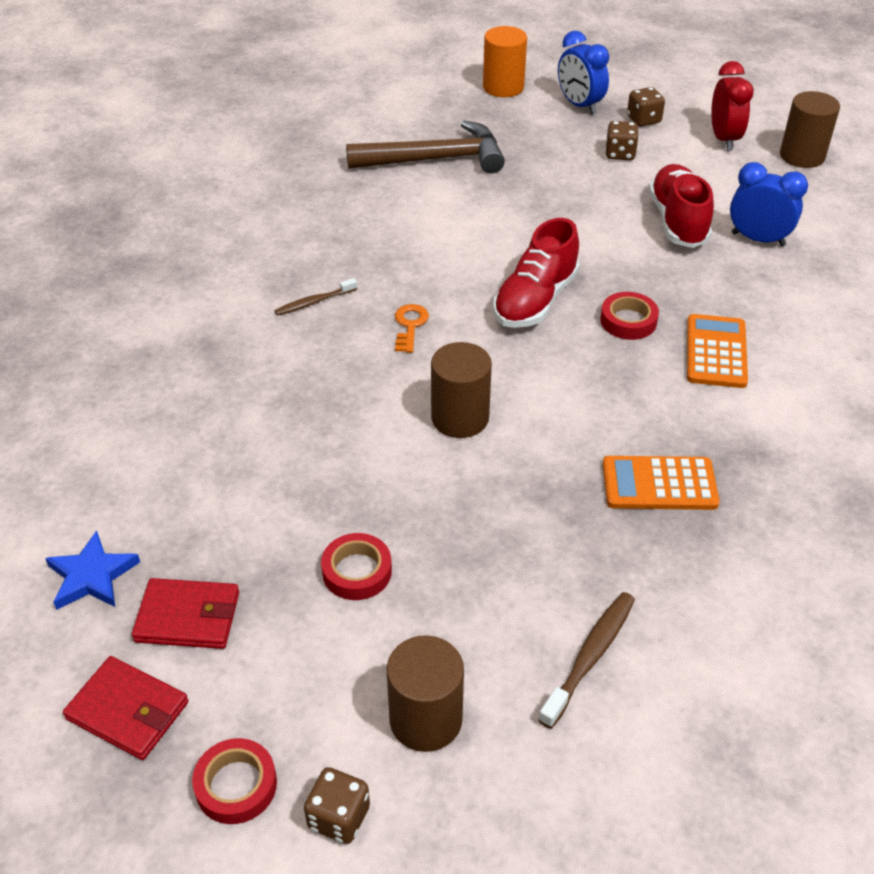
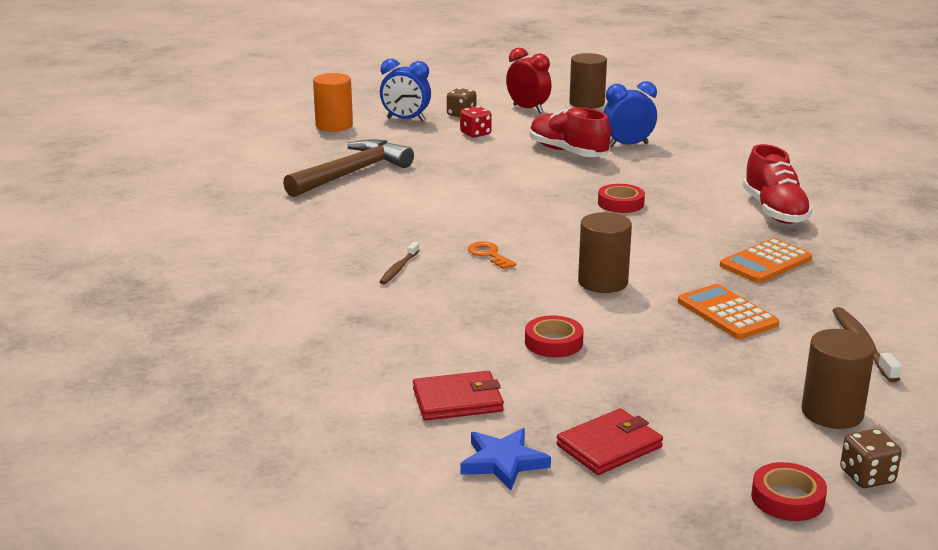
camera: 40 degrees left, 20 degrees down
(128, 710) = (657, 507): red wallet -> red wallet (457, 400)
(357, 571) = (673, 374): red tape -> red tape (553, 342)
(535, 300) = (548, 214): red shoe -> red shoe (774, 211)
(620, 154) = (475, 134): brown dice -> red dice
(716, 352) = (693, 198): orange calculator -> orange calculator (727, 313)

